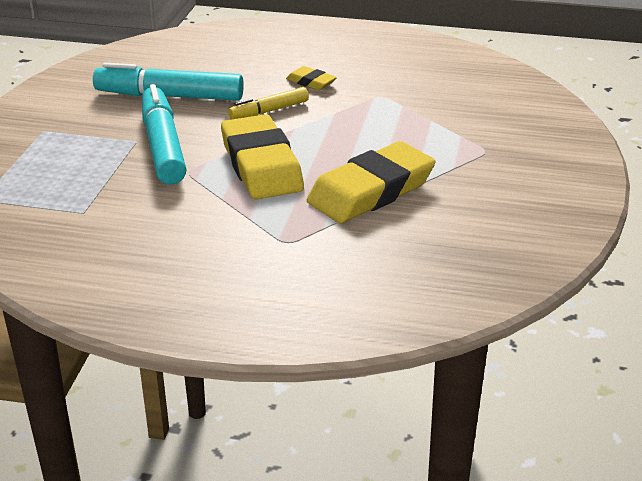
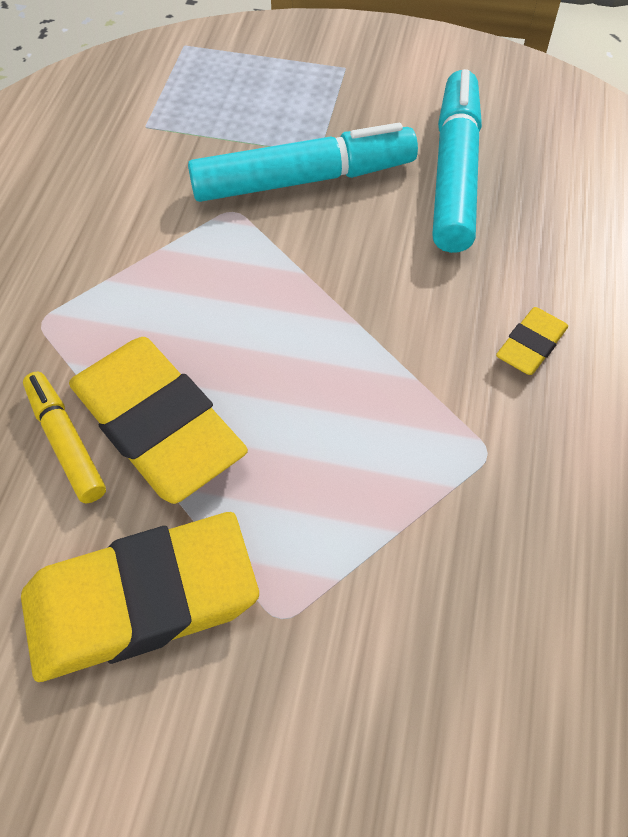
camera: 90 degrees right, 25 degrees up
(261, 165) = (245, 287): yellow eraser -> yellow eraser (141, 601)
(269, 111) = (416, 291): yellow marker -> yellow marker (66, 442)

